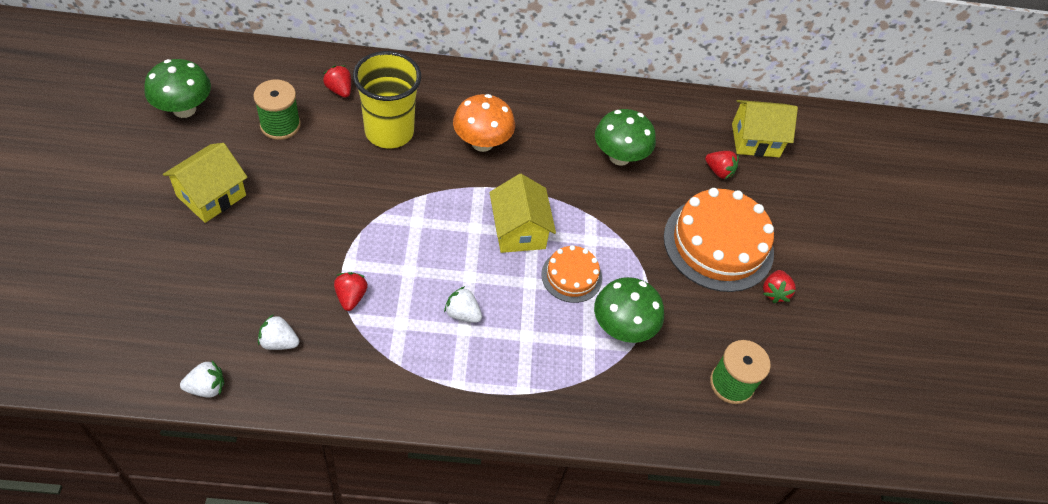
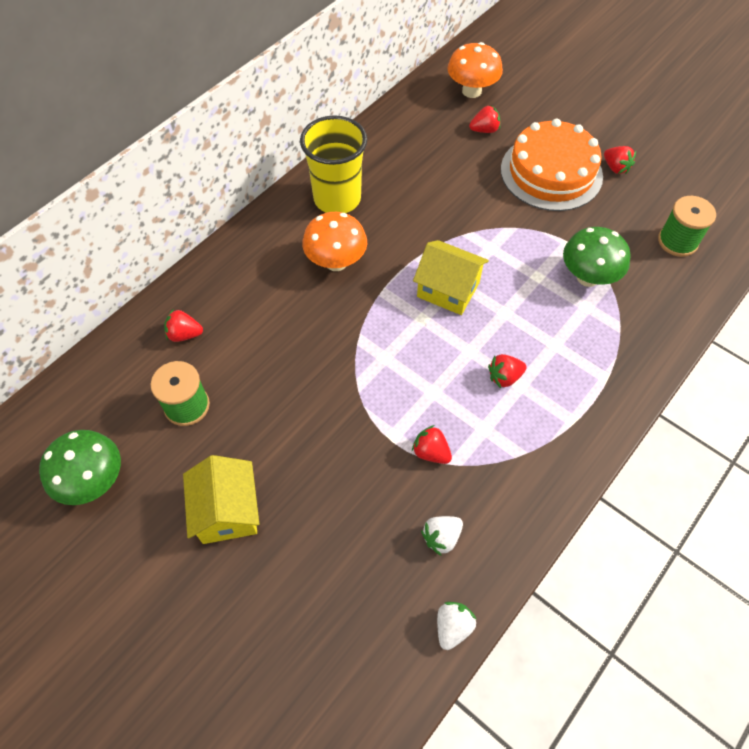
camera: 45 degrees left, 5 degrees up
(389, 132) = (268, 323): yellow cup -> yellow cup (337, 199)
(462, 314) = (504, 377): white strawberry -> red strawberry
(571, 276) = (518, 281): orange cake -> none
(619, 157) = (423, 180): green mushroom -> none
(755, 140) = (471, 91): yellow house -> orange mushroom

